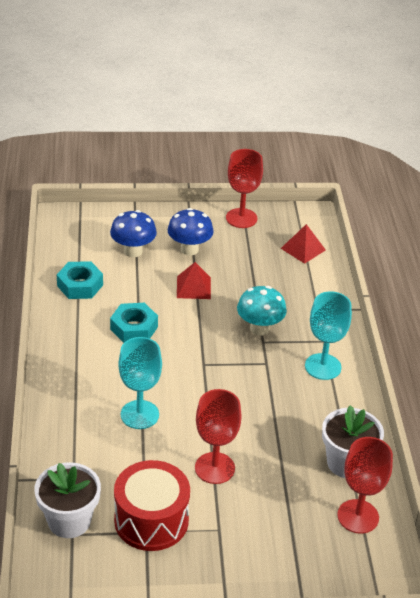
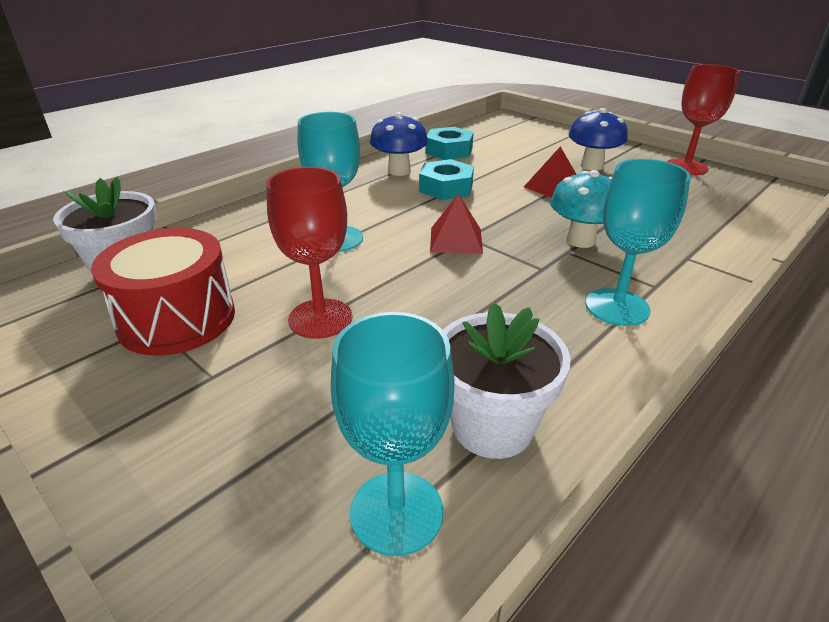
camera: 50 degrees right, 5 degrees down
(133, 251) = (532, 150): blue mushroom -> blue mushroom (399, 171)
(303, 249) = (737, 209): red pyramid -> red pyramid (456, 240)
(358, 516) = (396, 512): red goblet -> turquoise goblet

